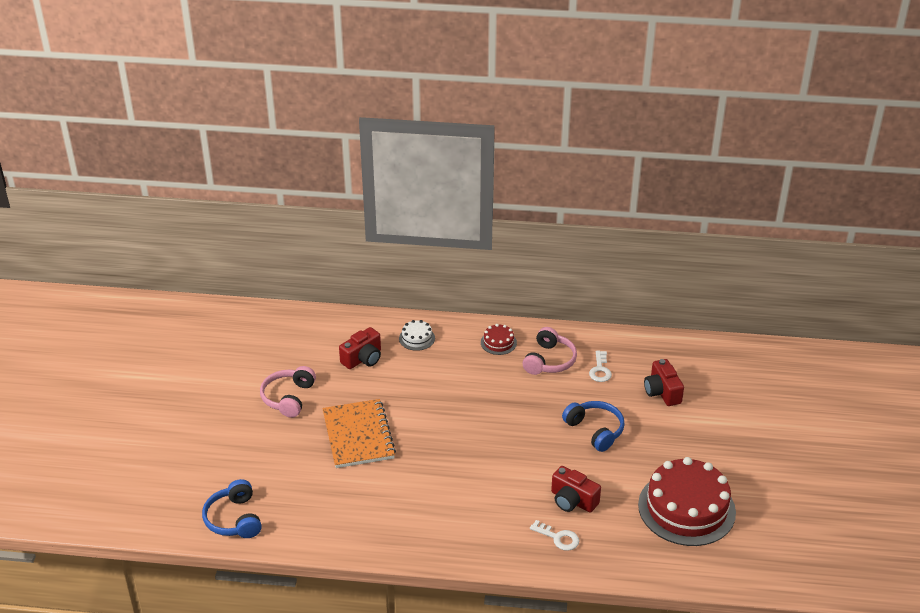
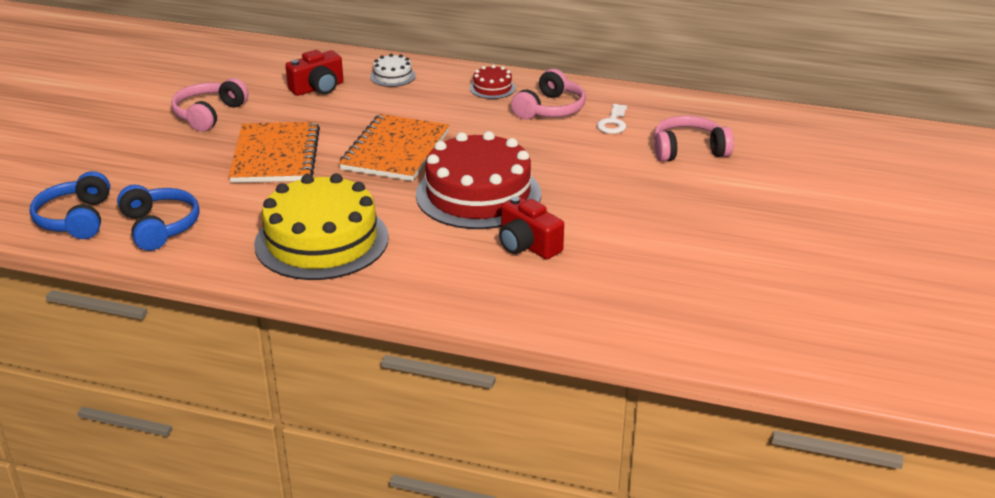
camera: 10 degrees right, 5 degrees down
(425, 516) = (321, 241): none -> yellow cake
(447, 419) = (395, 150): none -> orange notebook
(558, 538) = (492, 282): white key -> none
(595, 430) = (585, 179): blue headphones -> blue headphones (160, 227)
(662, 392) = (688, 150): red camera -> pink headphones
(686, 508) = (684, 269): red cake -> red cake (478, 194)

